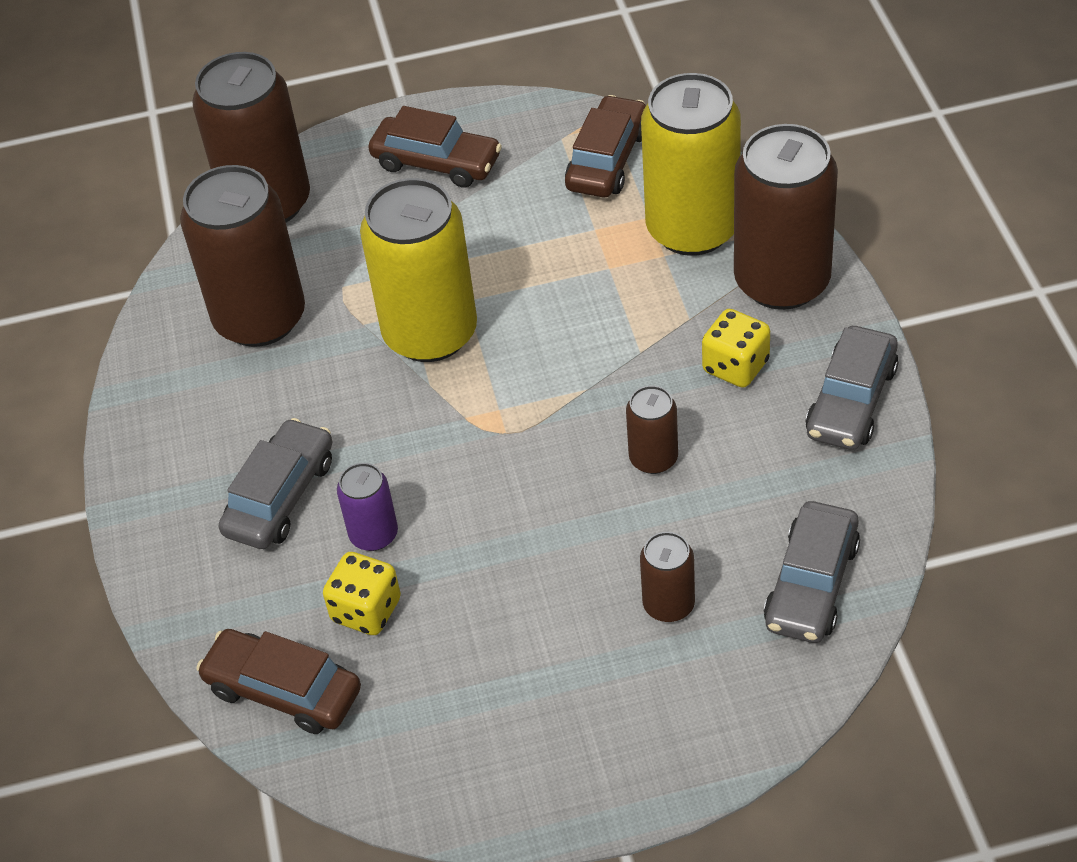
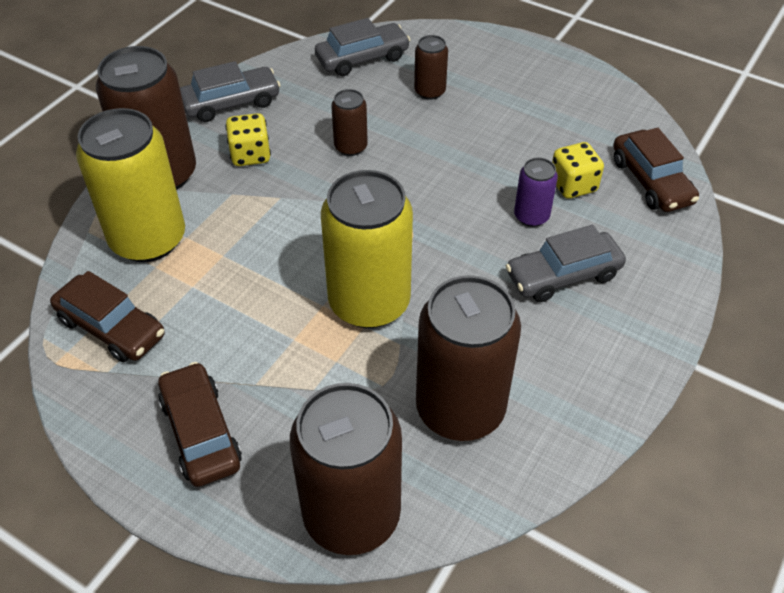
camera: 140 degrees left, 0 degrees up
(607, 160) = (111, 327): brown car -> brown car turned 120 degrees counterclockwise

